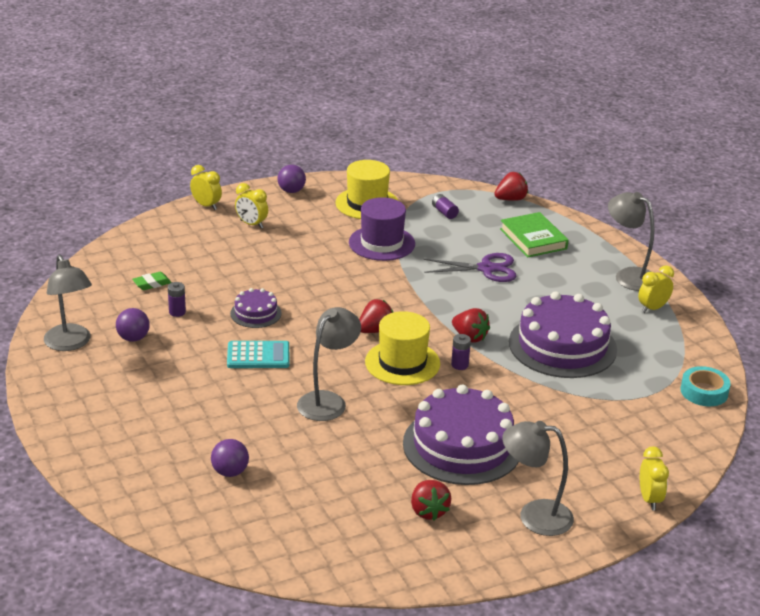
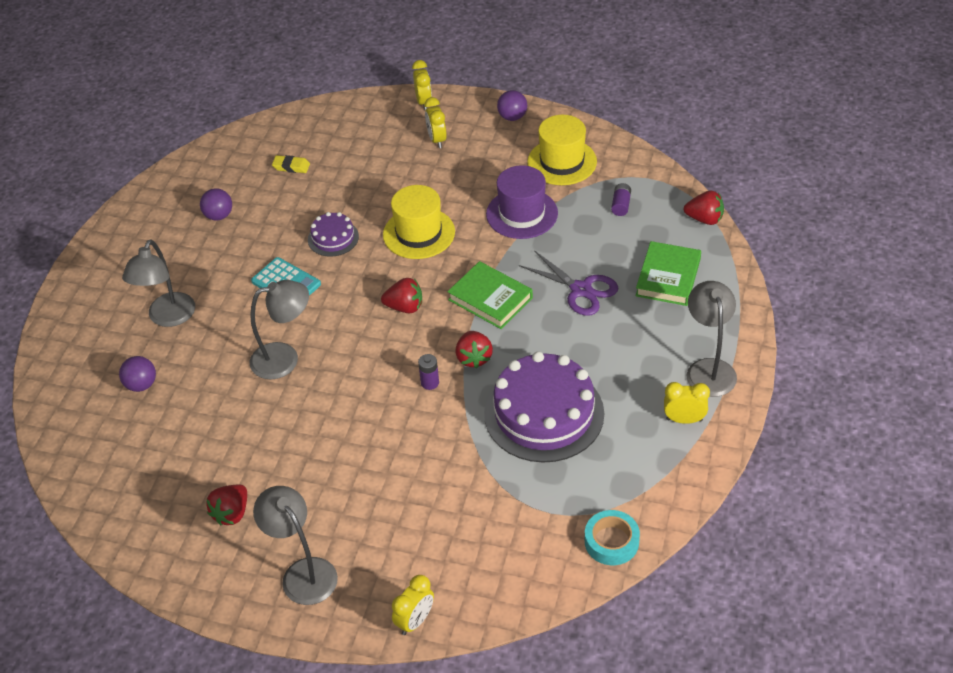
camera: 45 degrees right, 15 degrees up
(70, 344) = (172, 198): grey lamp -> grey lamp (168, 318)
(152, 284) = (291, 167): green eraser -> yellow eraser
(177, 312) = (277, 206): purple battery -> none
(402, 363) = (386, 353): yellow hat -> yellow hat (419, 233)
(431, 299) = (490, 299): none -> green book
(462, 445) = (332, 466): purple cake -> none

